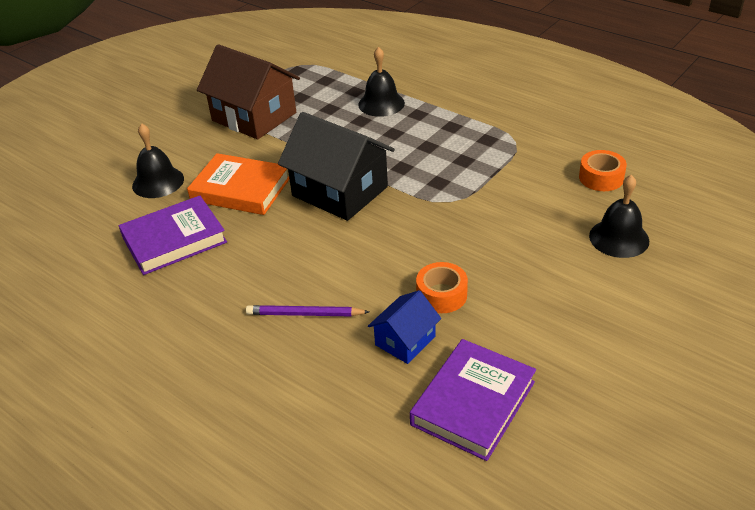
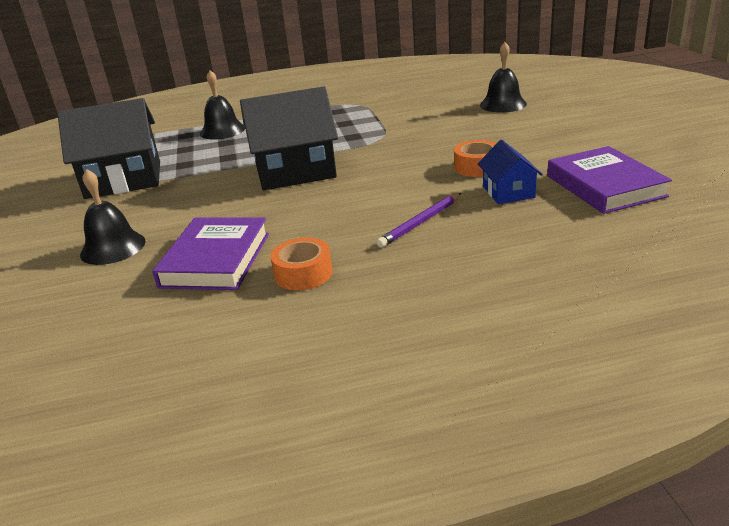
camera: 50 degrees left, 10 degrees down
(240, 189) = (209, 210): orange book -> none
(254, 116) = (123, 180): brown house -> black house
(601, 178) = (438, 93): orange tape -> orange tape (303, 273)

